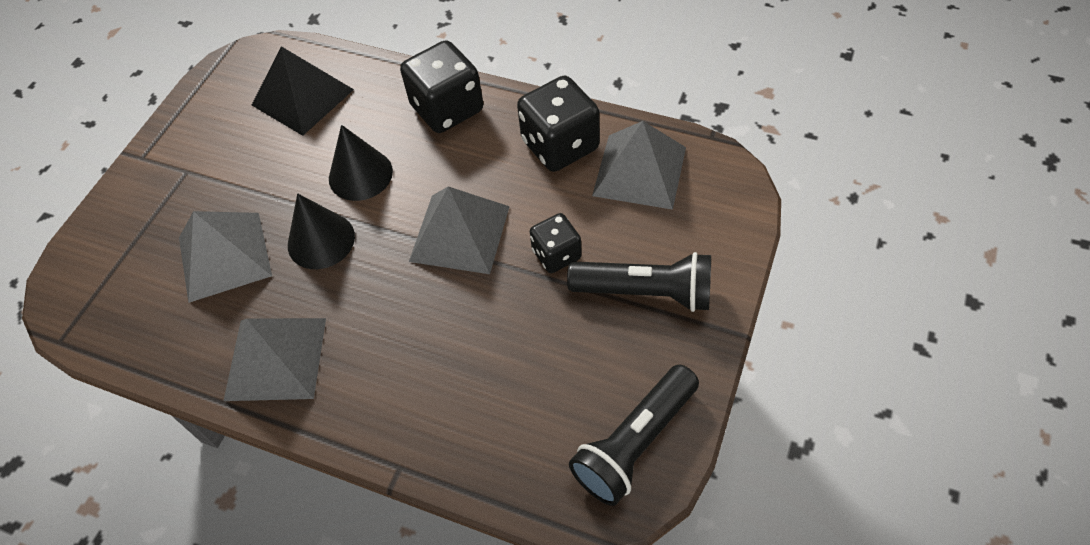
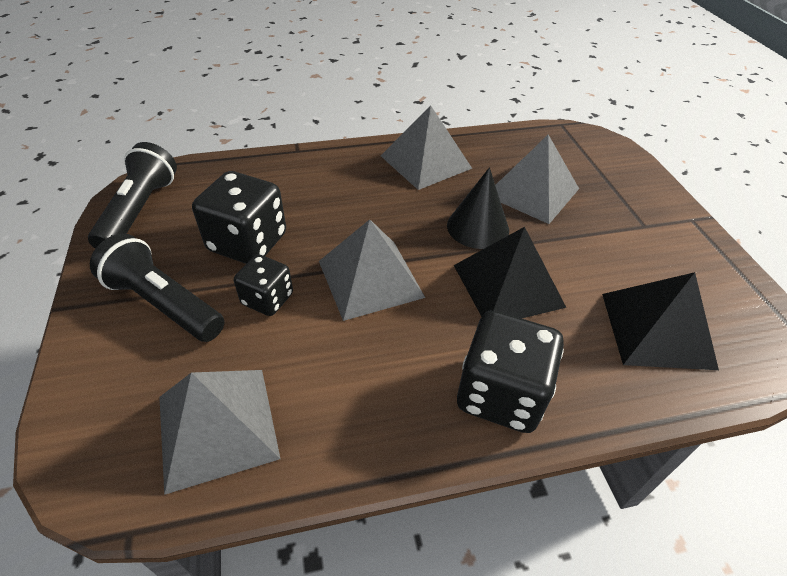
camera: 140 degrees right, 10 degrees down
(360, 174) = (507, 285): black cone -> black pyramid
(560, 145) = (334, 413): black dice -> black dice (248, 243)
(645, 292) = (164, 304): black flashlight -> black flashlight turned 60 degrees clockwise

